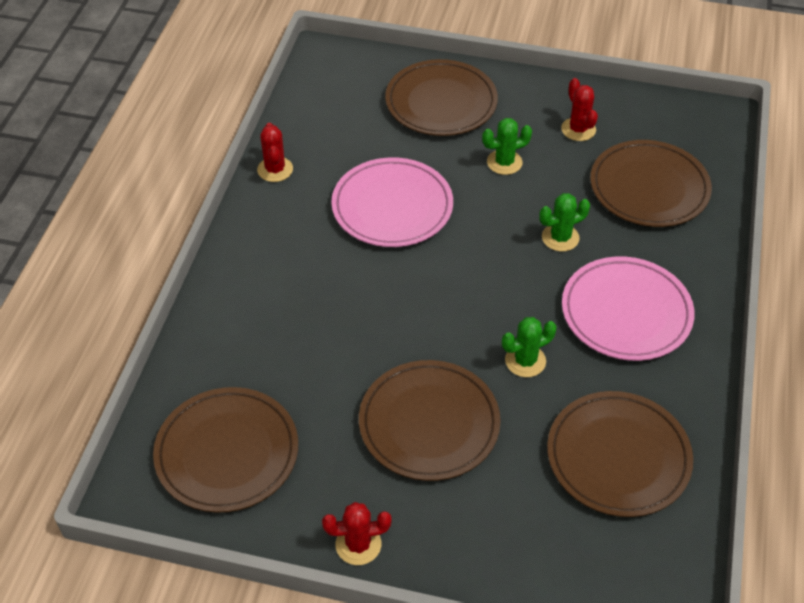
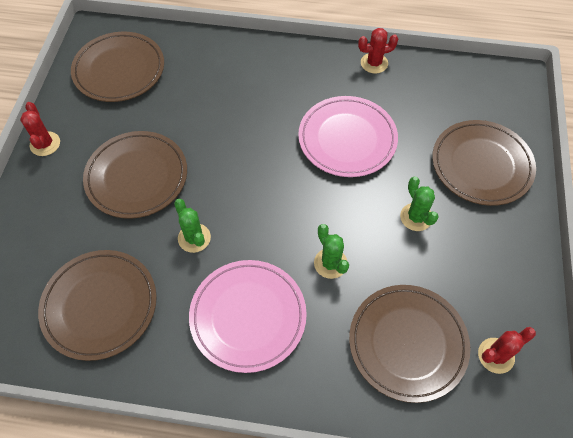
camera: 85 degrees right, 10 degrees up
(578, 129) = (476, 279): red cactus -> red cactus (496, 355)

